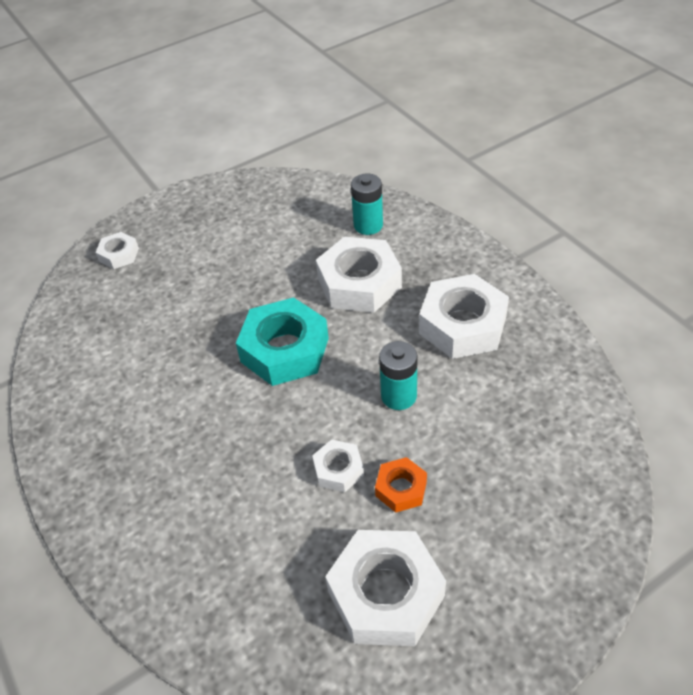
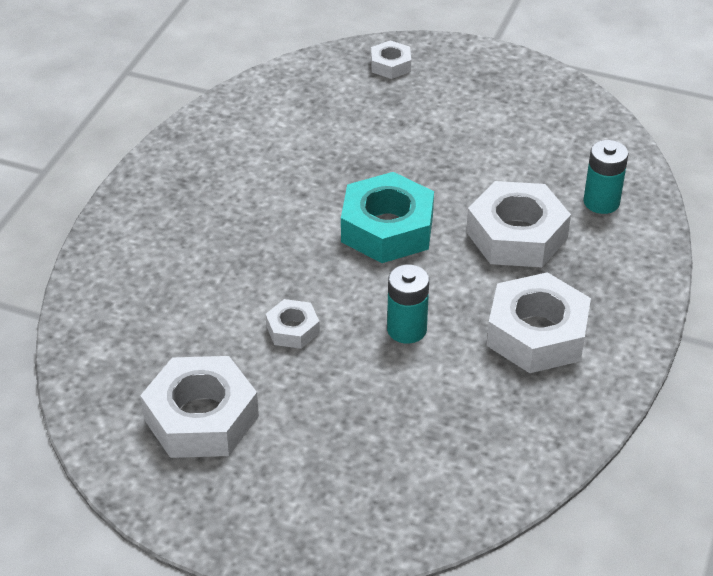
camera: 50 degrees right, 5 degrees down
(401, 488) = (308, 379): orange nut -> none

